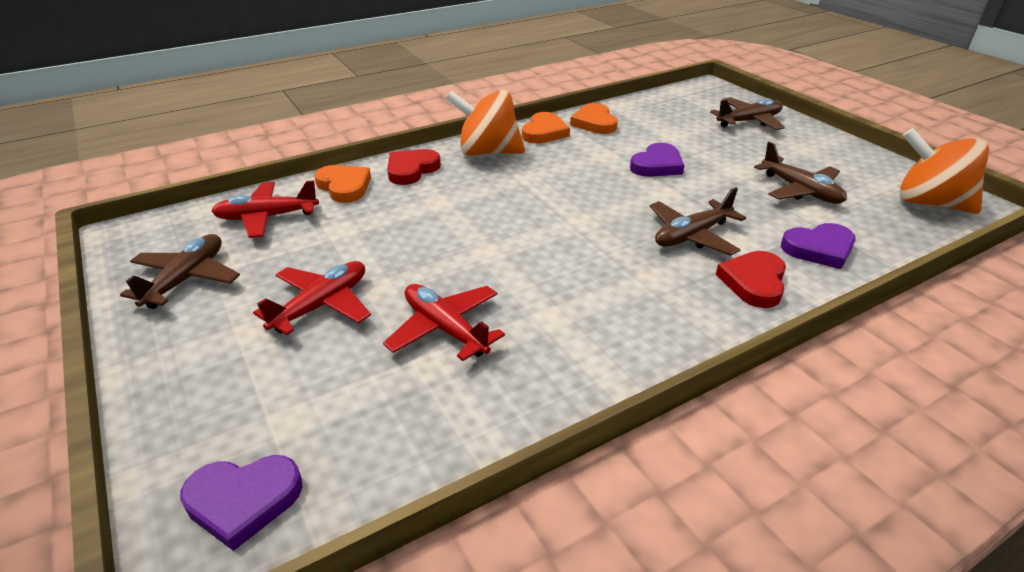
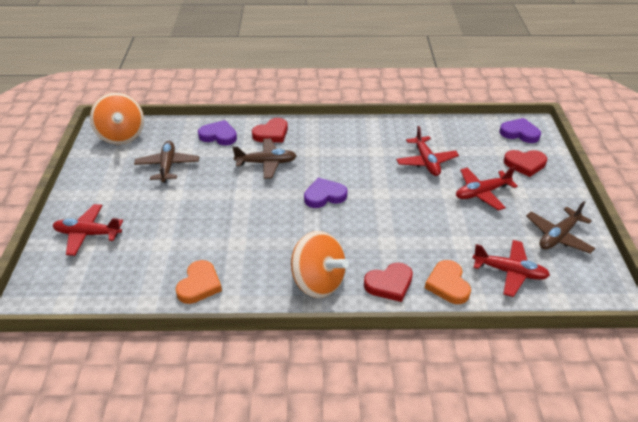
camera: 150 degrees left, 5 degrees up
(234, 400) = (525, 164): none -> red heart
(544, 132) = (252, 289): orange heart -> none
(657, 165) = (216, 217): purple heart -> purple heart (324, 196)
(748, 121) = (88, 234): brown plane -> red plane

